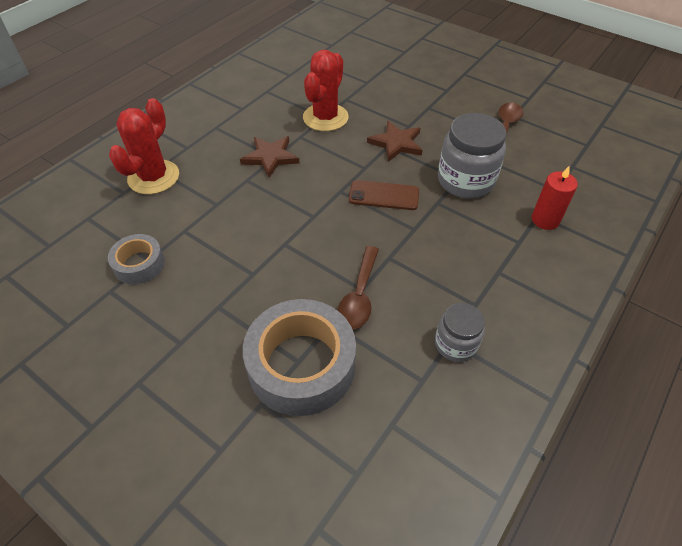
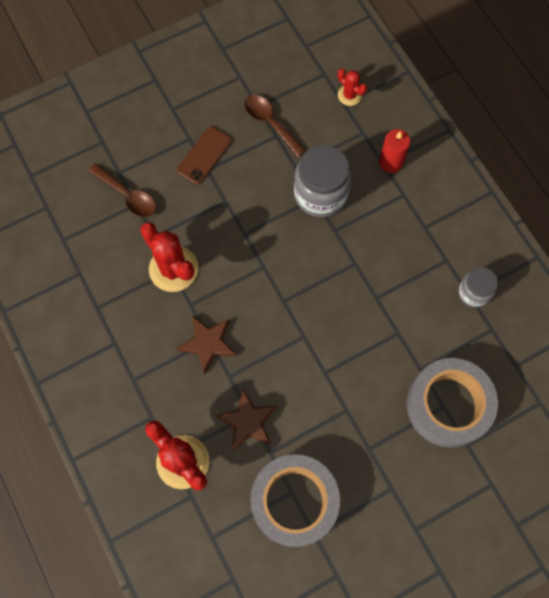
camera: 65 degrees left, 20 degrees up
(139, 264) = (294, 501): grey tape -> grey tape, size x1.88
(359, 295) = (404, 337): brown spoon -> brown spoon (127, 195)
(384, 196) = (307, 268): brown phone -> brown phone (204, 155)
(396, 143) = (244, 224): brown star -> brown star (247, 421)
(584, 167) = (349, 95): none -> red cactus

